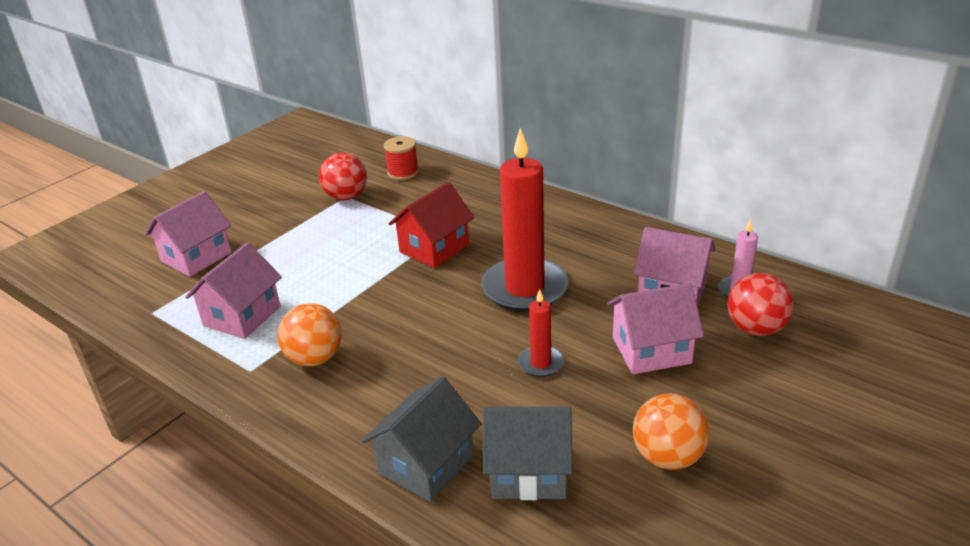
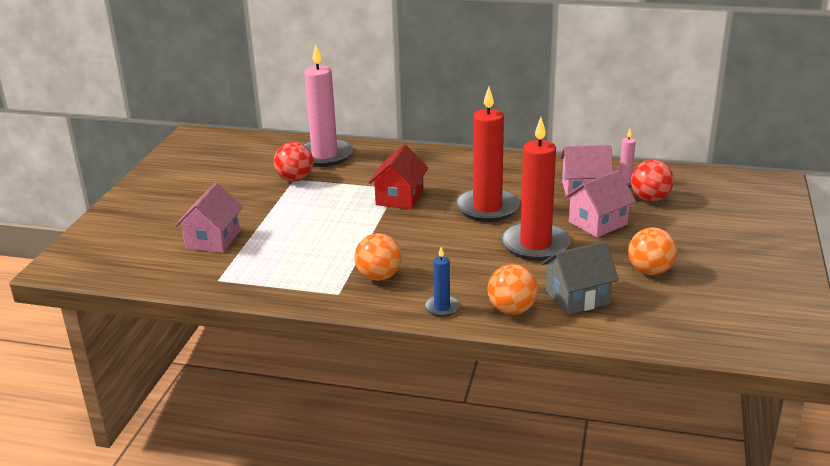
camera: 25 degrees left, 5 degrees down
(242, 316) = (295, 266): pink house -> none
(344, 431) = (442, 307): none -> blue candle
(403, 172) = (324, 155): red spool -> pink candle
(426, 464) = (512, 310): grey house -> orange ball
(540, 363) = (535, 245): red candle -> red candle, size x2.13

